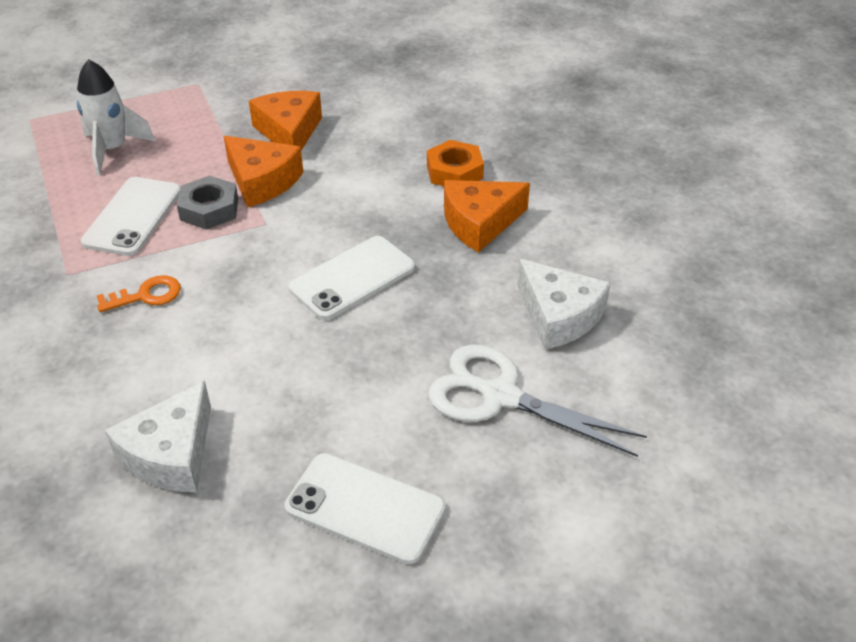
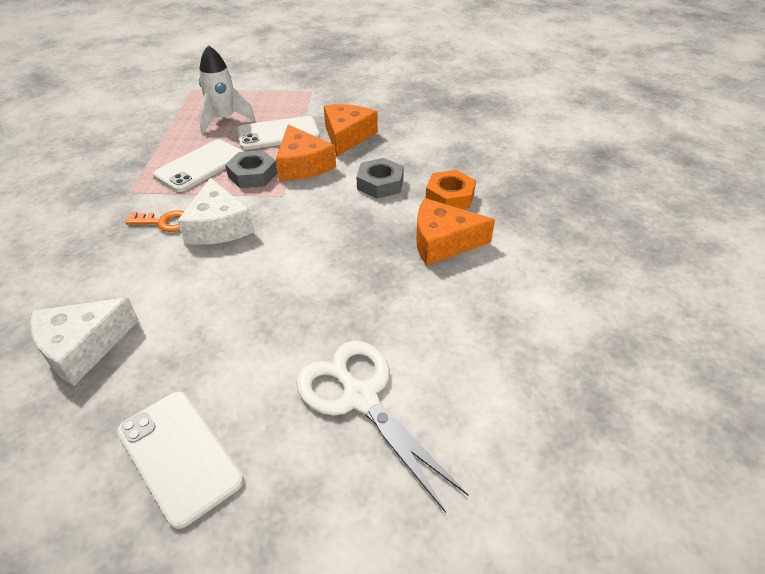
camera: 25 degrees right, 0 degrees up
(352, 278) = (313, 255): white phone -> white phone (278, 134)
(369, 178) = (380, 184): none -> grey nut
(558, 316) = (459, 343): white cheese -> white cheese (218, 226)

